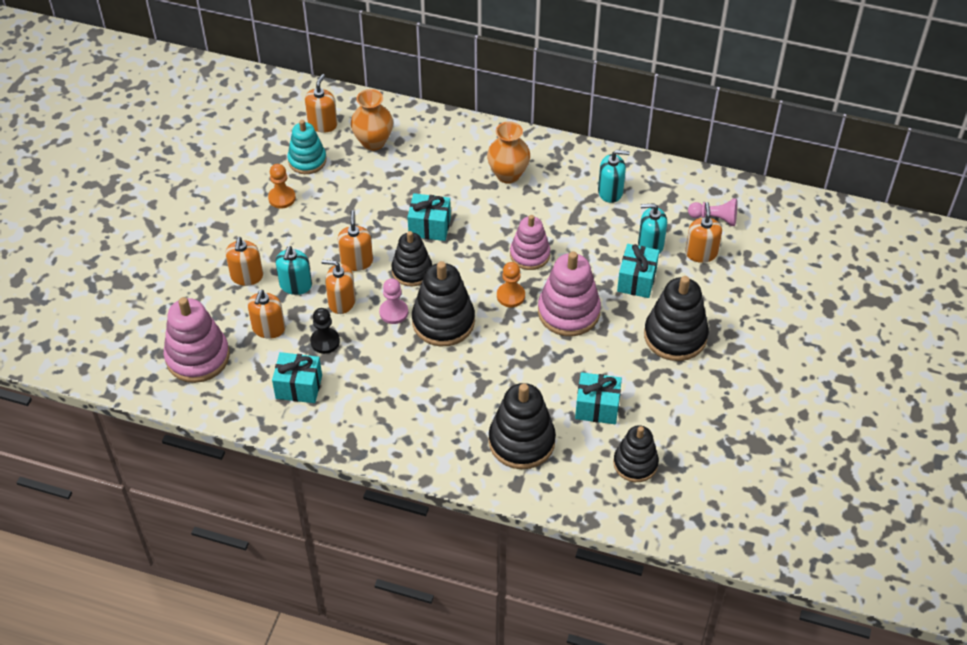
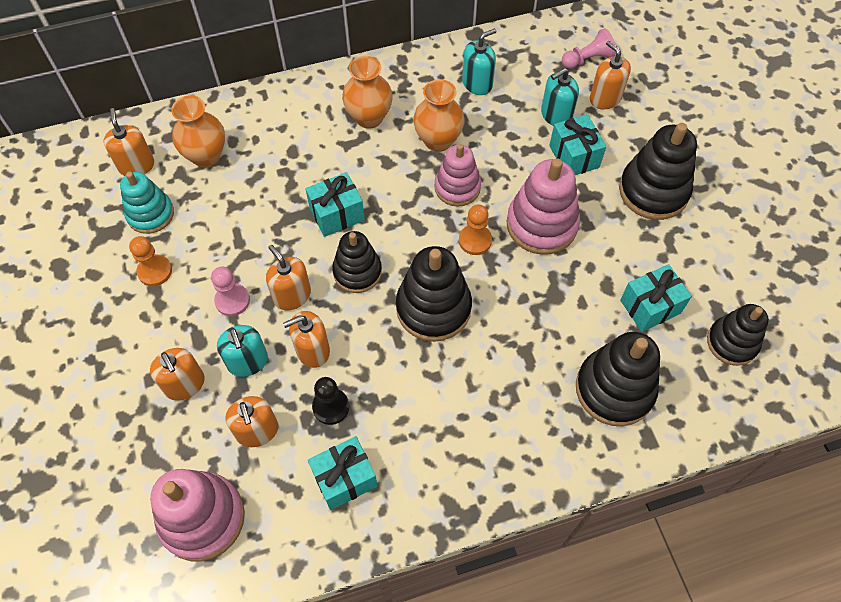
camera: 35 degrees left, 10 degrees up
(393, 312) = (376, 328): pink pawn -> pink pawn (232, 300)
(544, 216) = (438, 140): none -> orange vase

